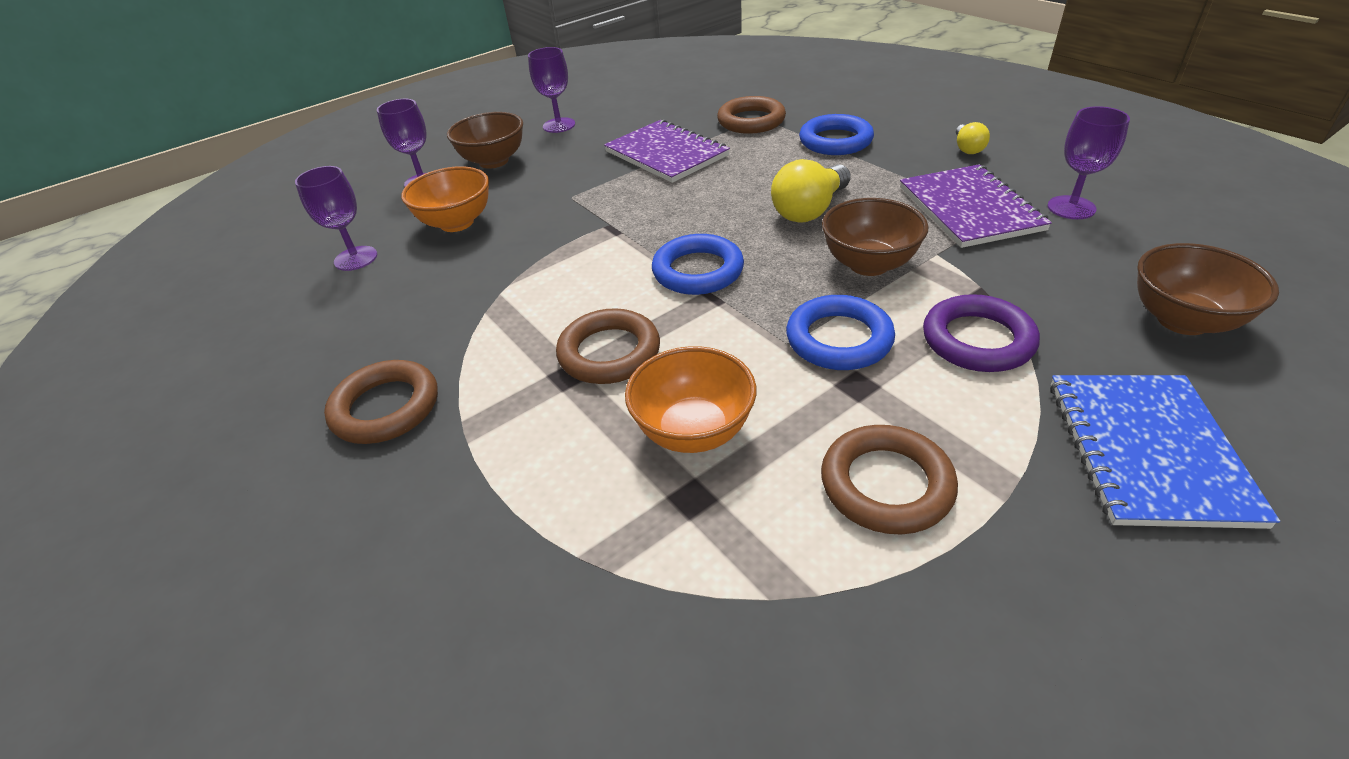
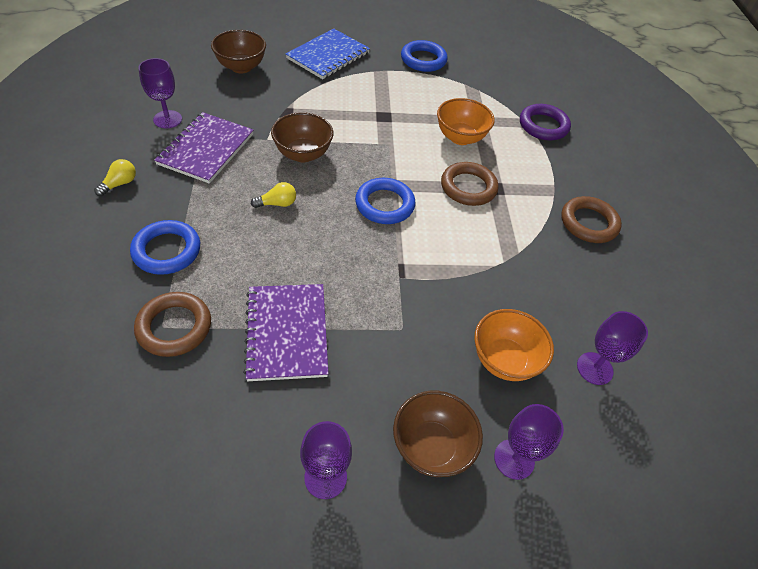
camera: 155 degrees left, 10 degrees up
(810, 210) = (277, 203): yellow light bulb -> yellow light bulb, size x0.56
(839, 339) = (366, 134): blue ring -> blue ring (423, 60)
(886, 484) = (414, 90): brown ring -> none
(977, 340) = (318, 103): purple ring -> purple ring (543, 126)

